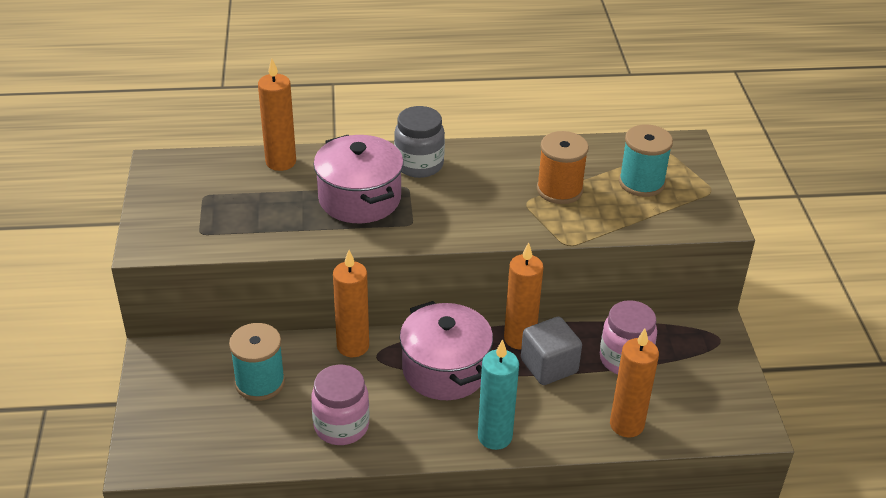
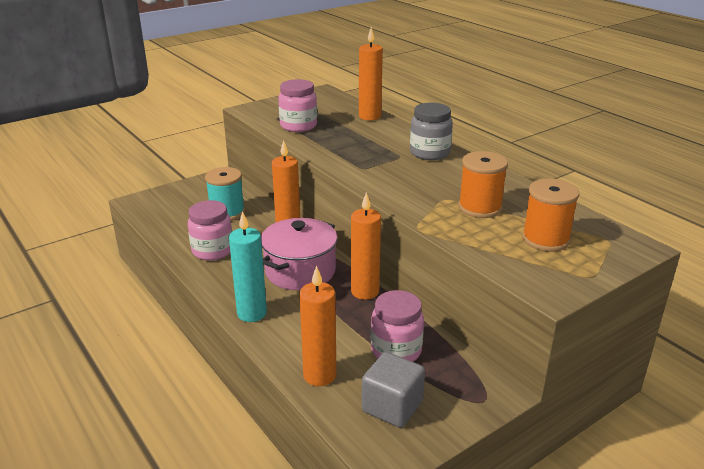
camera: 60 degrees right, 10 degrees down
(248, 225) = (298, 126): none -> pink jar
(359, 199) = (366, 146): pink pot -> none
(549, 366) = (349, 314): grey cube -> grey cube (392, 407)
(641, 183) = (545, 239): turquoise spool -> orange spool

